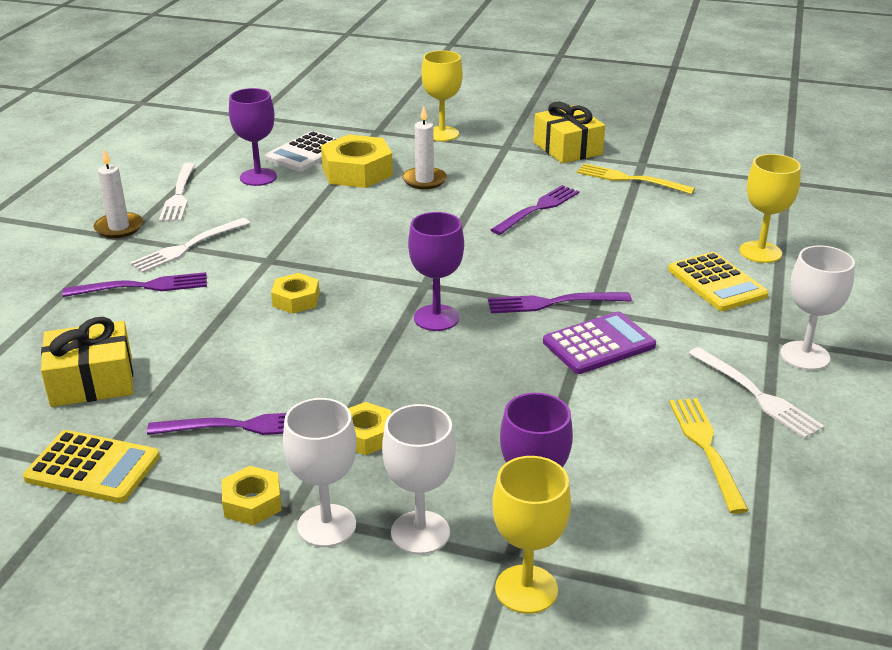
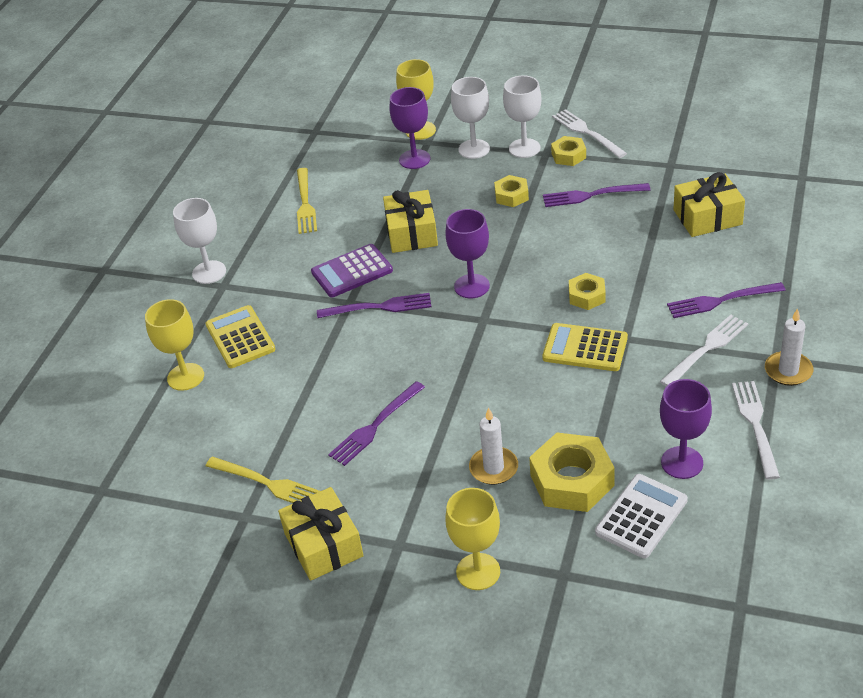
camera: 175 degrees left, 10 degrees up
(93, 468) = (670, 165): yellow calculator -> yellow calculator (585, 348)
(522, 389) = (411, 233): none -> yellow gift
(757, 395) = (257, 240): white fork -> white fork (586, 132)

